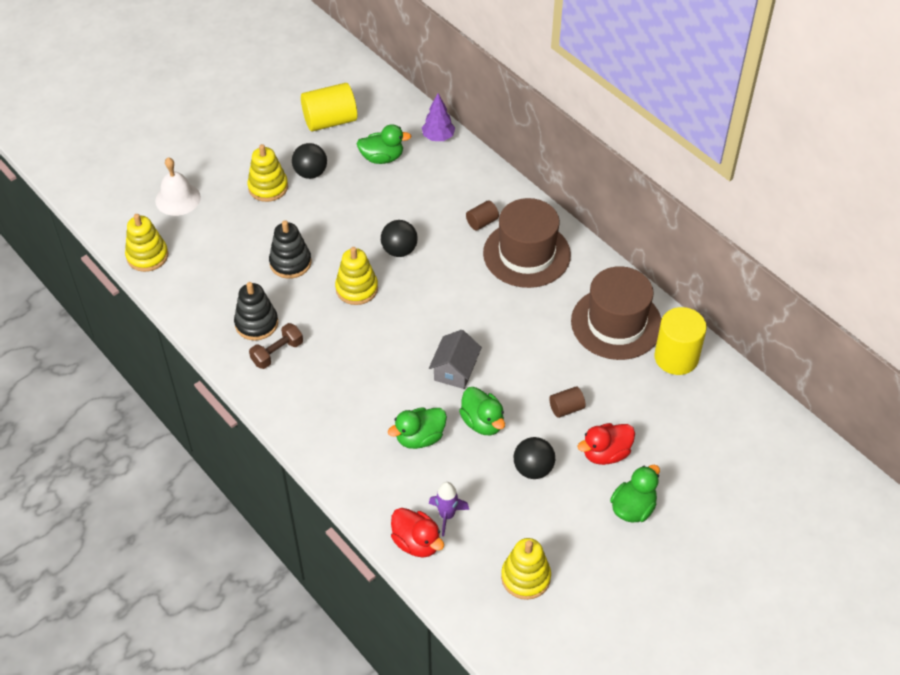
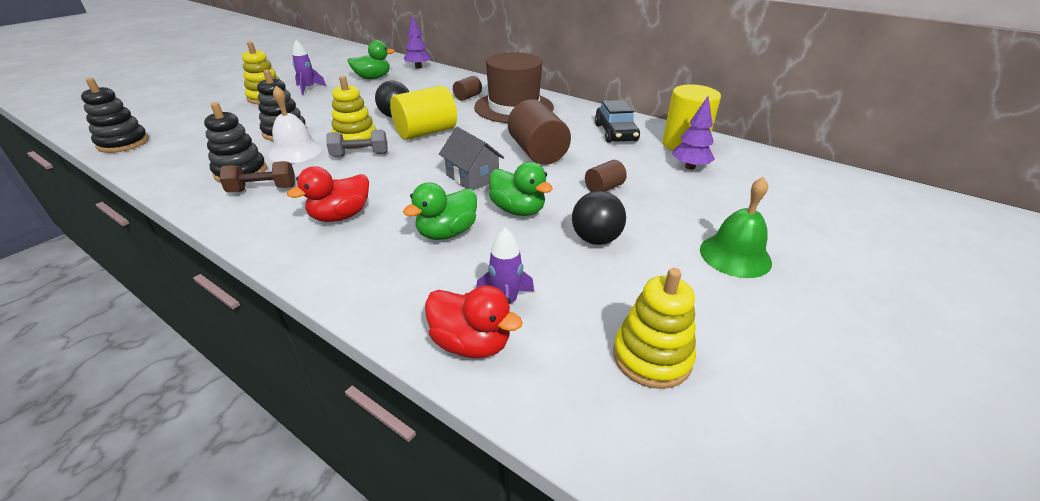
camera: 15 degrees left, 15 degrees down
(147, 256) = (123, 143): yellow stacking toy -> black stacking toy
(178, 199) = (172, 110): white bell -> white bell (295, 151)
(277, 353) = (263, 189): brown dumbbell -> brown dumbbell turned 45 degrees clockwise
(310, 173) = (308, 89): black ball -> purple rocket
(330, 121) = (326, 67): yellow cylinder -> yellow cylinder (426, 132)
(359, 316) = (360, 155): none -> grey dumbbell
(455, 370) = (472, 177): grey house -> grey house turned 45 degrees counterclockwise
(525, 343) = (537, 152): none -> brown cylinder
(605, 453) = (668, 215): red duck -> red duck (340, 216)
(616, 323) = (615, 133): brown hat -> black car
(633, 508) = (735, 255): green duck -> green bell
(661, 393) = (690, 167): none -> purple tree

